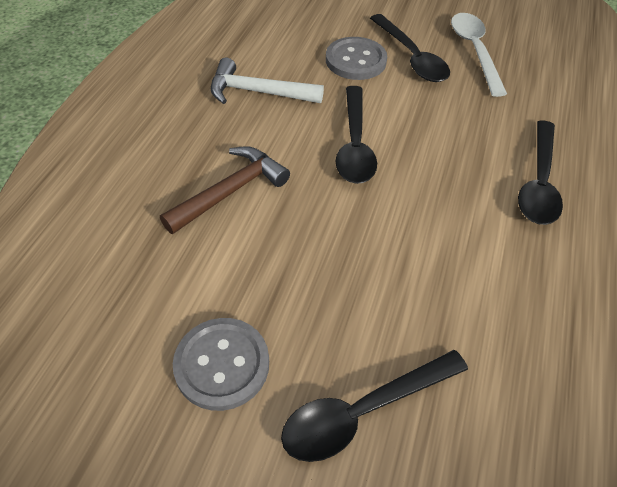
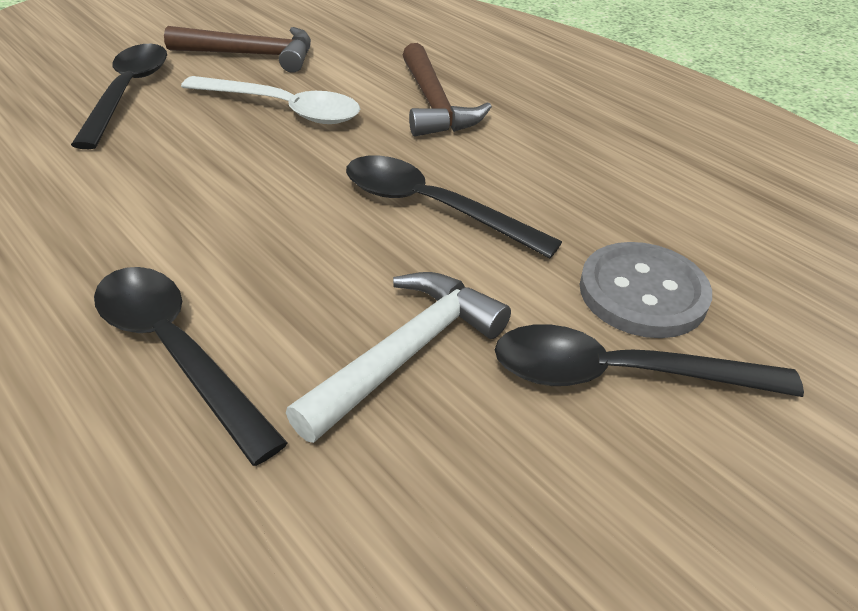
camera: 120 degrees right, 10 degrees down
(222, 364) = (251, 55): grey button -> brown hammer
(258, 92) = (605, 170): white hammer -> white hammer (406, 353)
(474, 51) = (593, 506): white spoon -> white spoon (283, 109)

